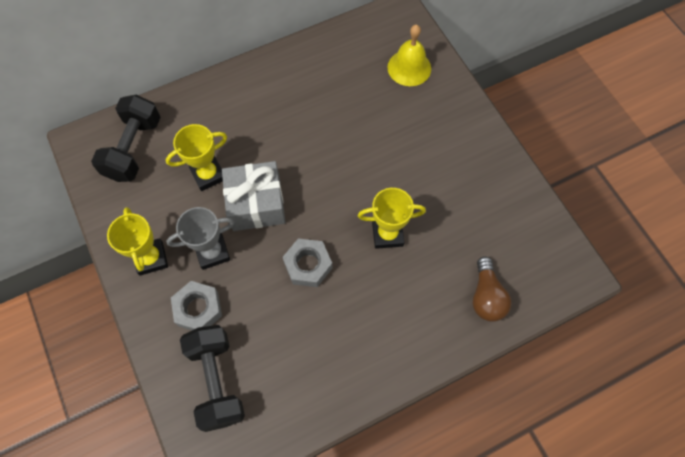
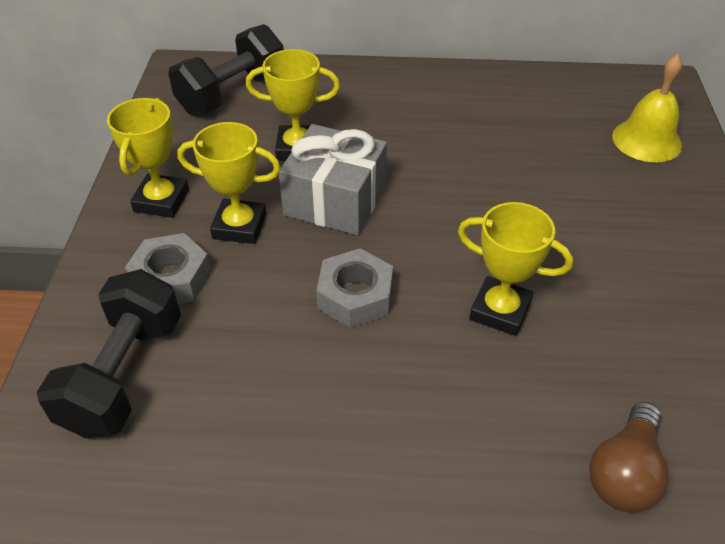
camera: 30 degrees right, 20 degrees down
(212, 252) = (239, 226): grey trophy -> yellow trophy

